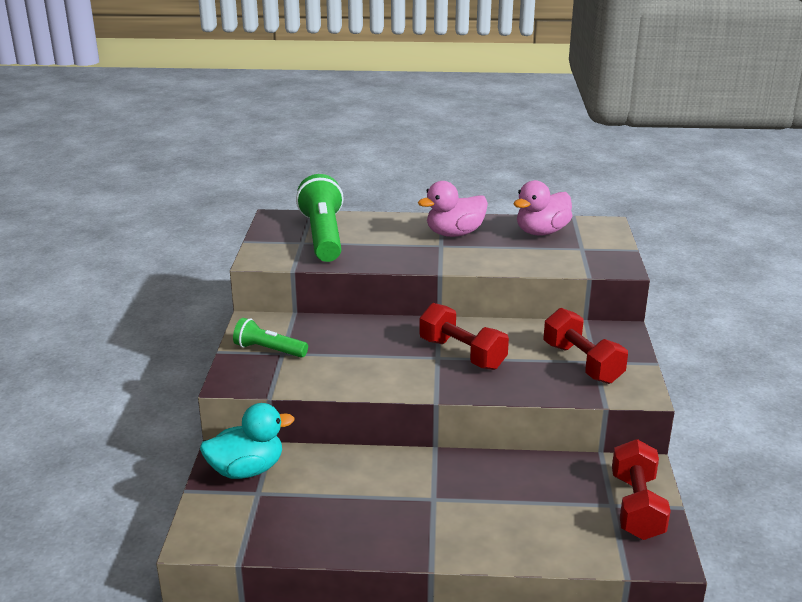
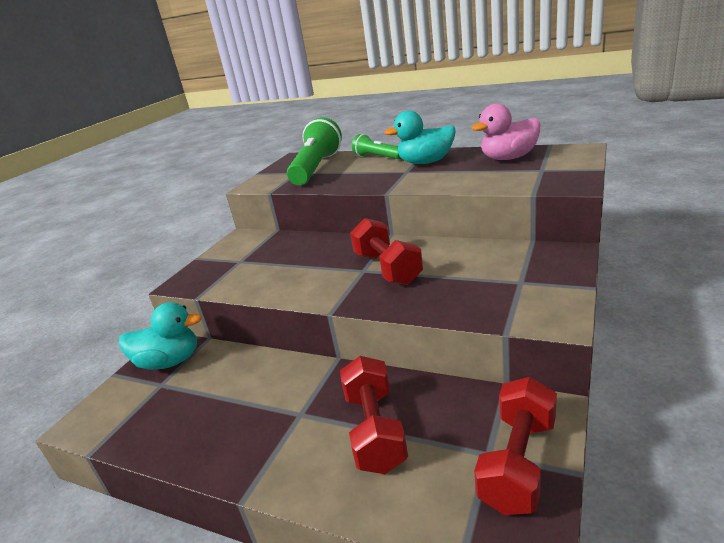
camera: 25 degrees right, 0 degrees up
(269, 350) = (232, 258): green flashlight -> green flashlight (378, 157)
(454, 234) = (426, 162): pink duck -> turquoise duck
(582, 363) = (504, 283): red dumbbell -> red dumbbell (375, 430)

